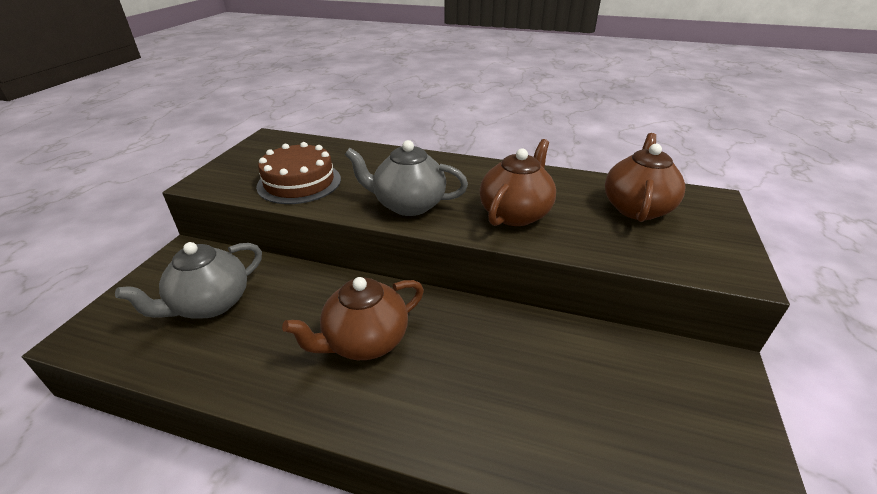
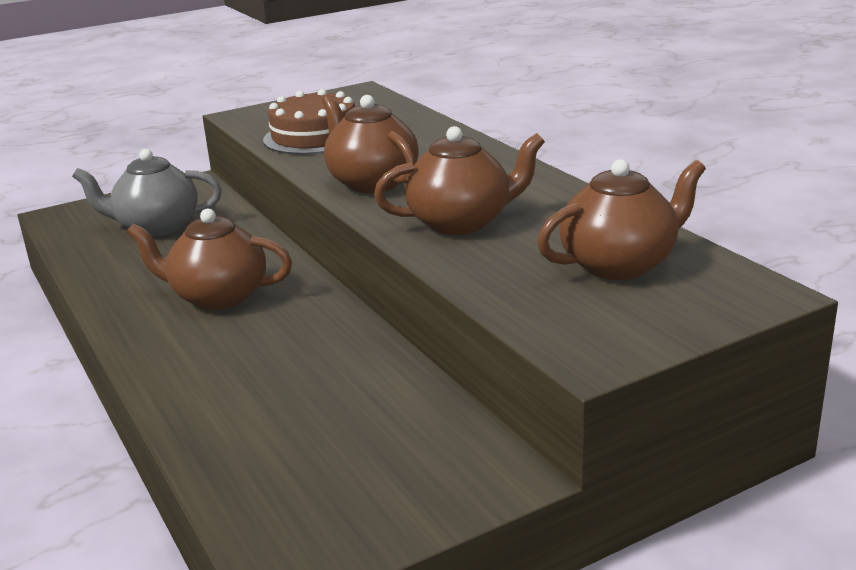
camera: 45 degrees right, 10 degrees down
(408, 205) = (371, 182): grey teapot -> brown teapot

